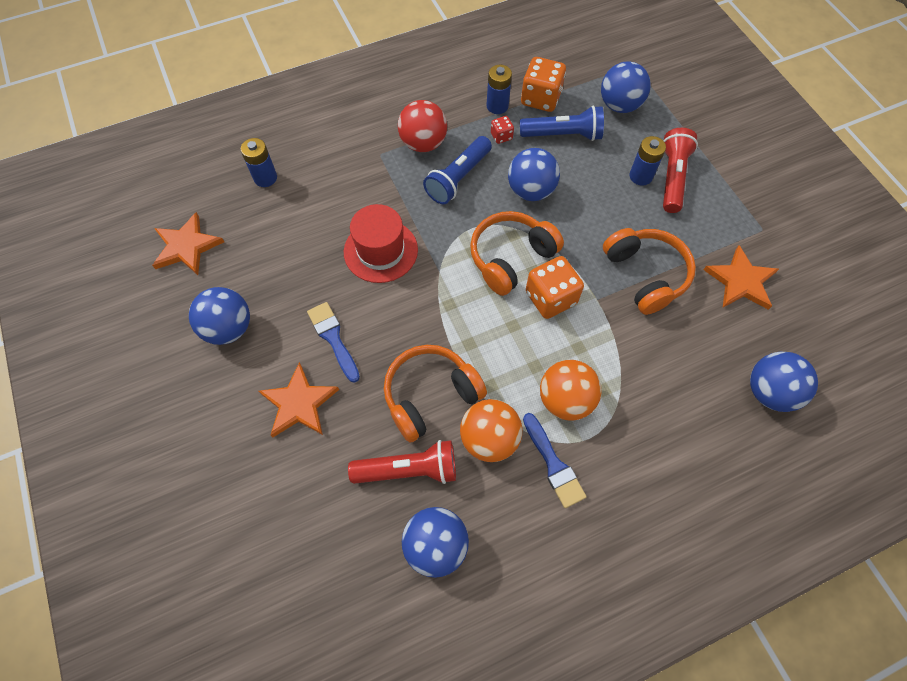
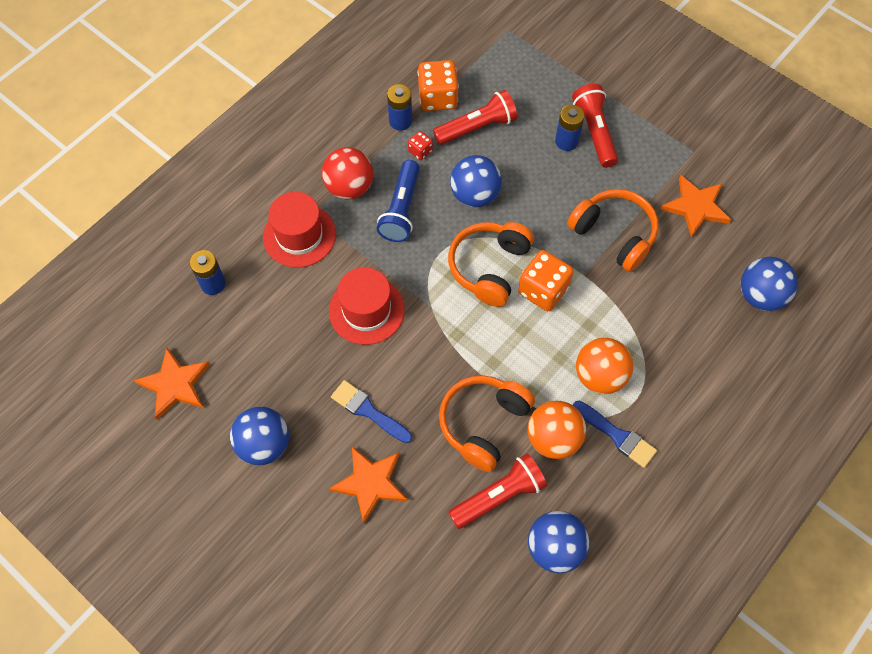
camera: 25 degrees left, 0 degrees up
(359, 166) = (299, 235): none -> red hat
(563, 135) = (476, 127): blue flashlight -> red flashlight
(619, 105) = (514, 77): blue ball -> none

